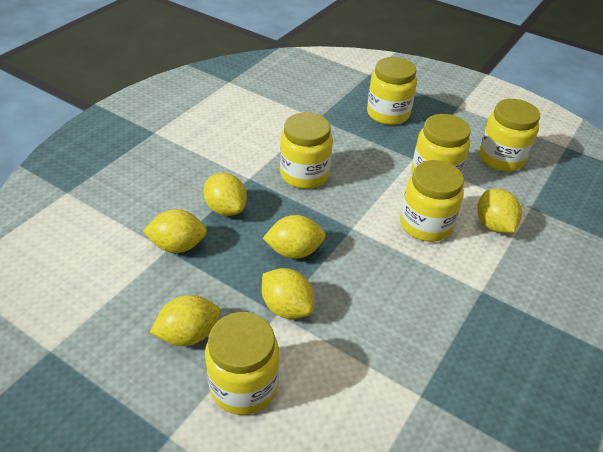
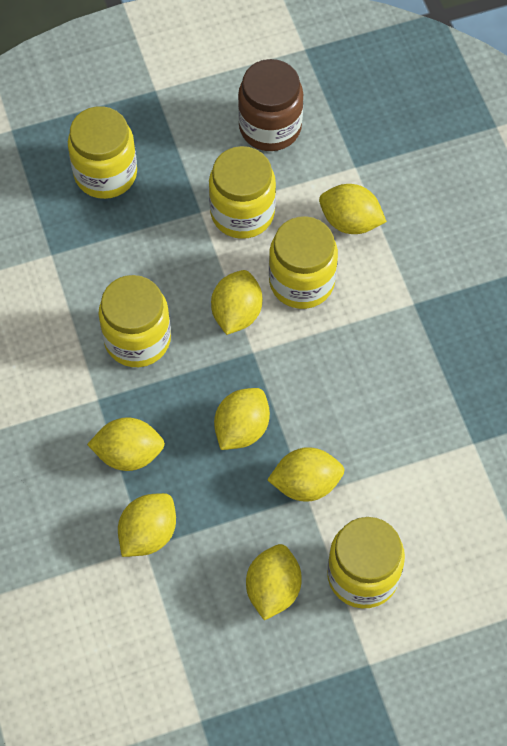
camera: 50 degrees left, 20 degrees up
(369, 206) = (236, 313): none -> yellow lemon
(501, 158) = (270, 127): yellow jar -> brown jar

